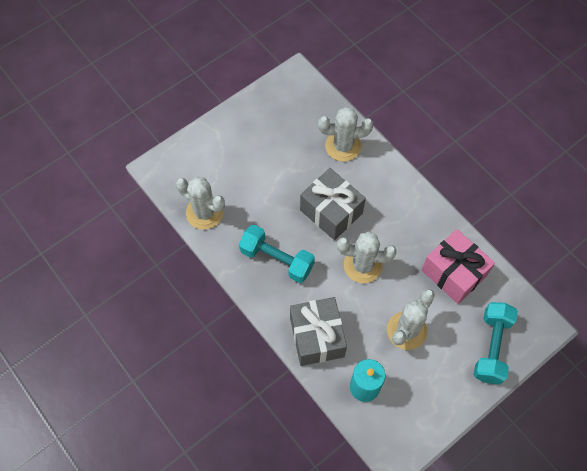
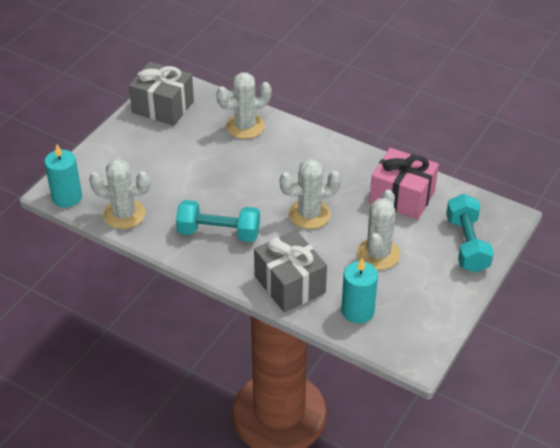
camera: 20 degrees left, 20 degrees down
(164, 178) = (67, 197): none -> turquoise candle
(331, 212) = (257, 180): grey gift -> grey gift (163, 107)

